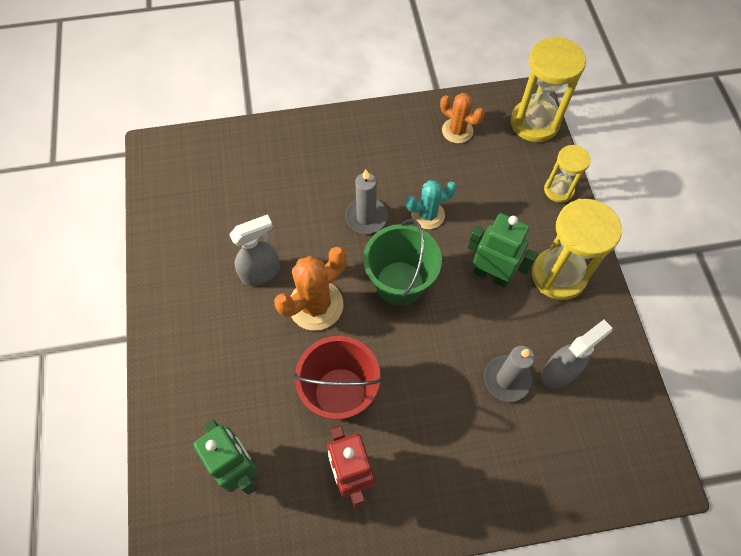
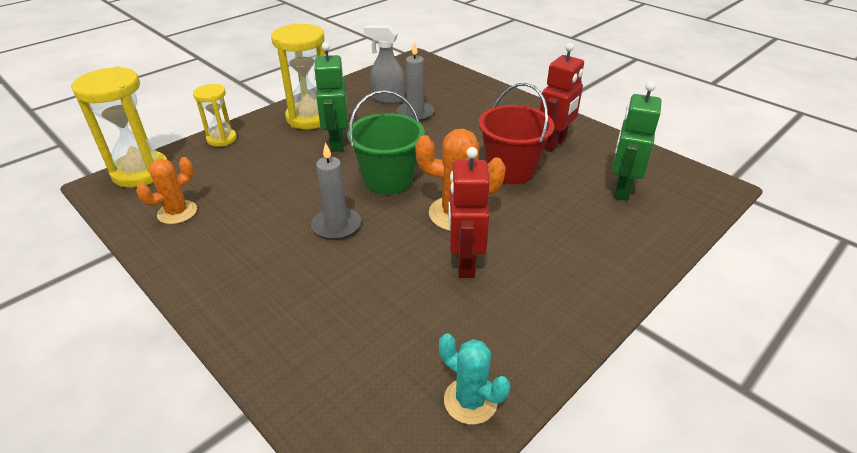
camera: 125 degrees left, 25 degrees down
(261, 272) = (464, 263): grey spray bottle -> red robot
(428, 215) = (302, 192): turquoise cactus -> turquoise cactus (470, 401)
(457, 131) = (177, 212): orange cactus -> orange cactus turned 45 degrees clockwise

